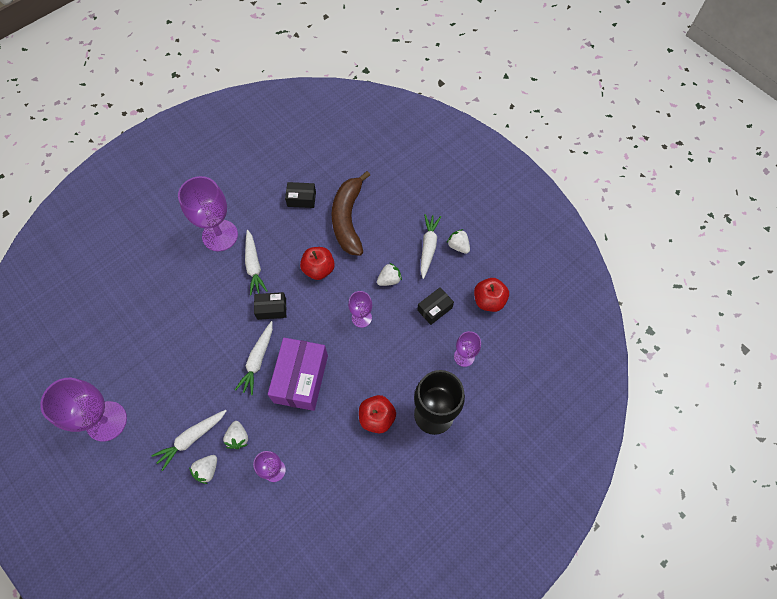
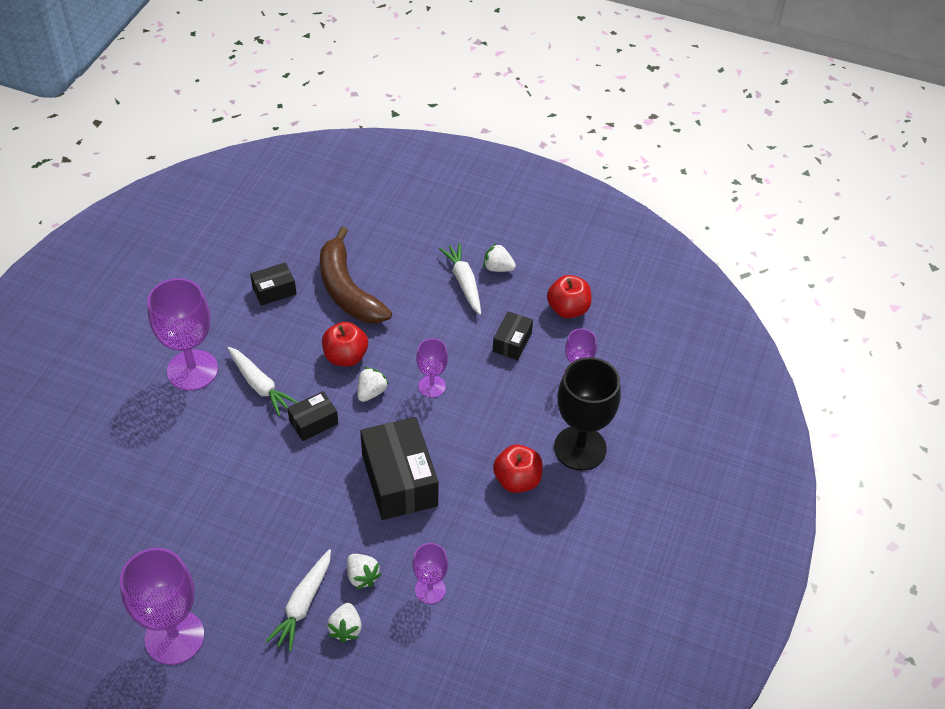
camera: 30 degrees left, 15 degrees down
(258, 360) = (332, 484): white carrot -> none
(301, 378) = (399, 480): purple box -> black box
(389, 280) = (439, 334): white strawberry -> white strawberry (371, 392)

